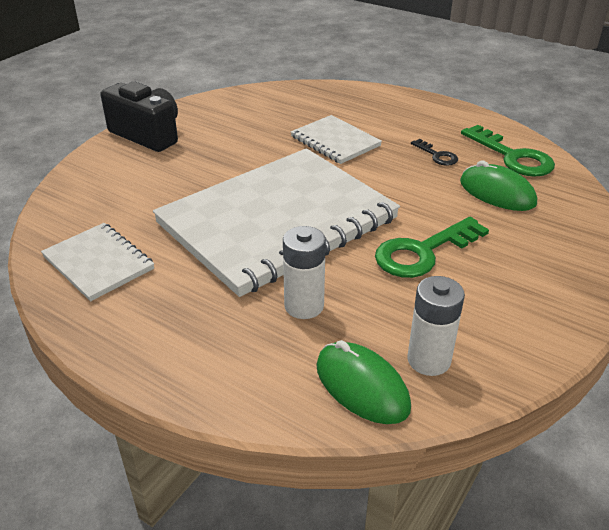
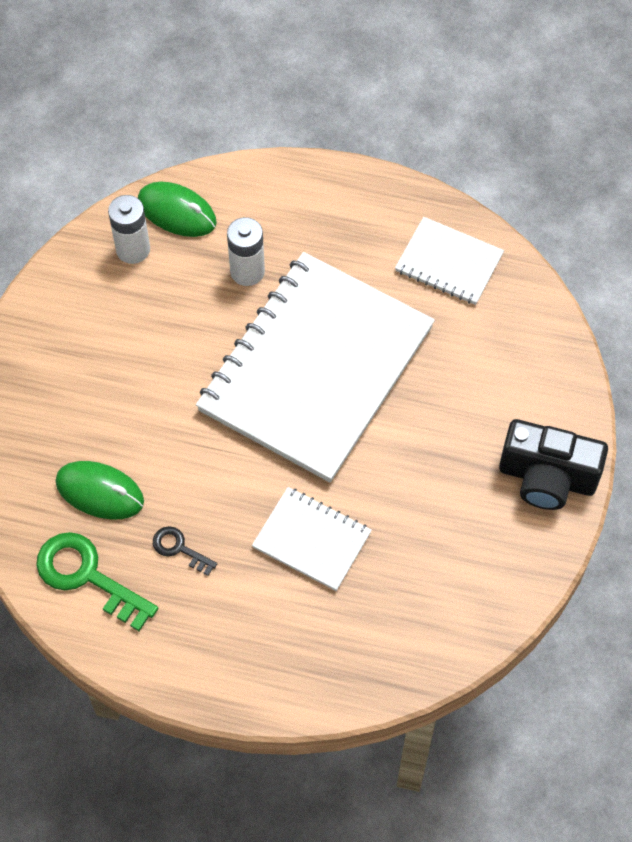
camera: 160 degrees right, 25 degrees up
(423, 252) = (162, 369): green key -> none

